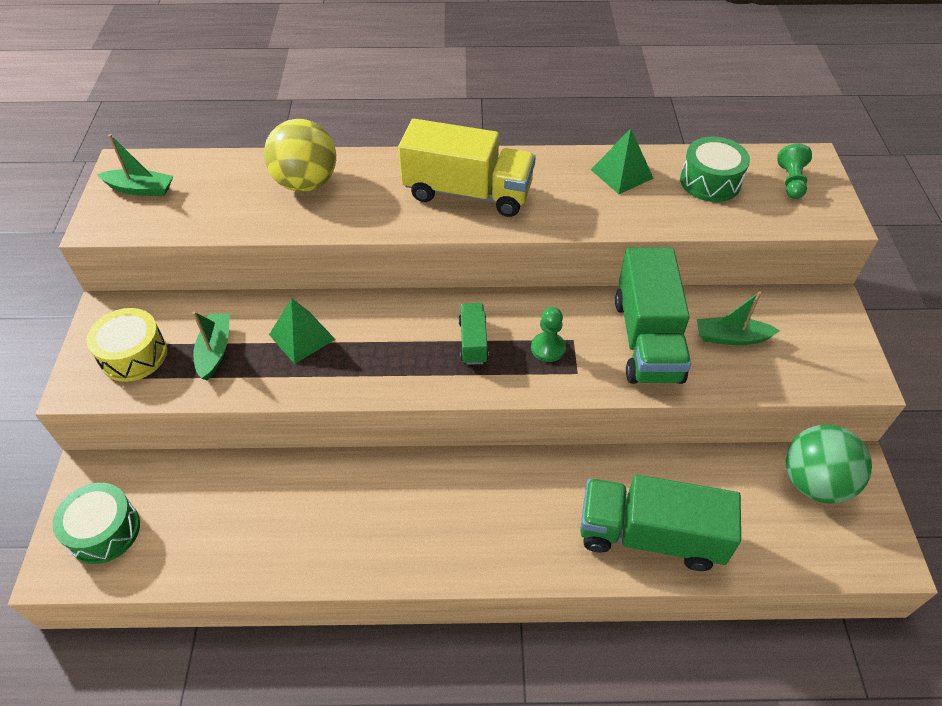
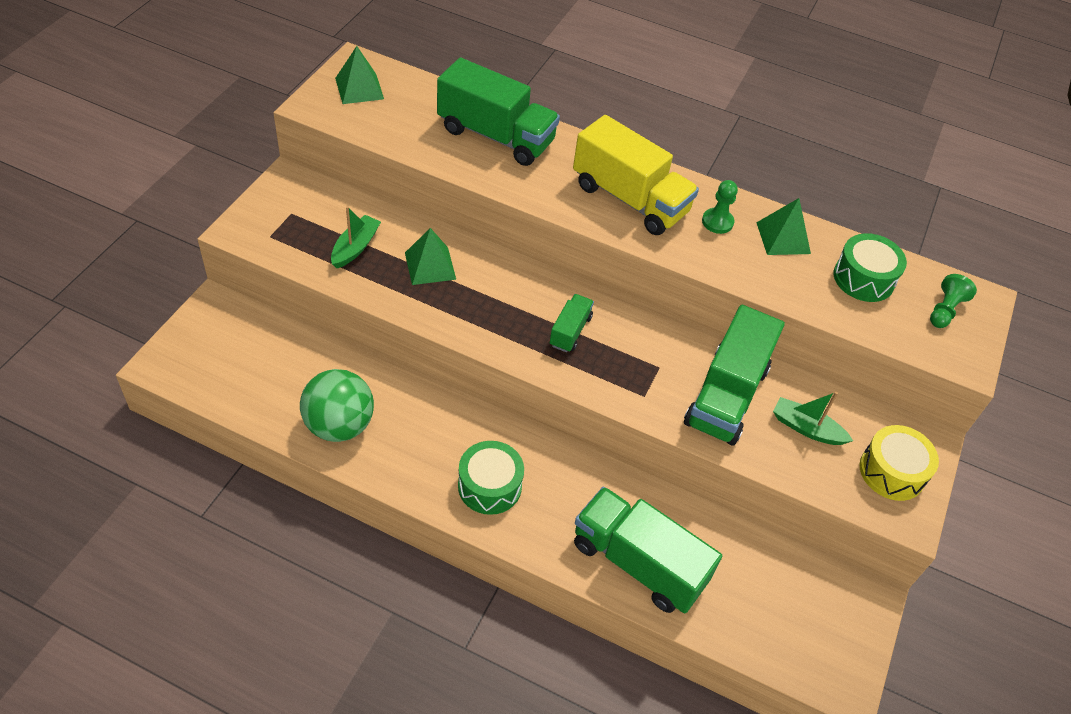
camera: 20 degrees right, 0 degrees up
(104, 531) = (207, 353): green drum -> green drum (489, 486)
(134, 355) = (291, 224): yellow drum -> yellow drum (892, 472)
(140, 189) = (359, 88): green boat -> green pyramid
(306, 183) = (496, 136): yellow ball -> green truck
(548, 348) = (632, 364): green pawn -> green pawn (717, 222)
(814, 482) = (819, 593): green ball -> green ball (339, 425)

